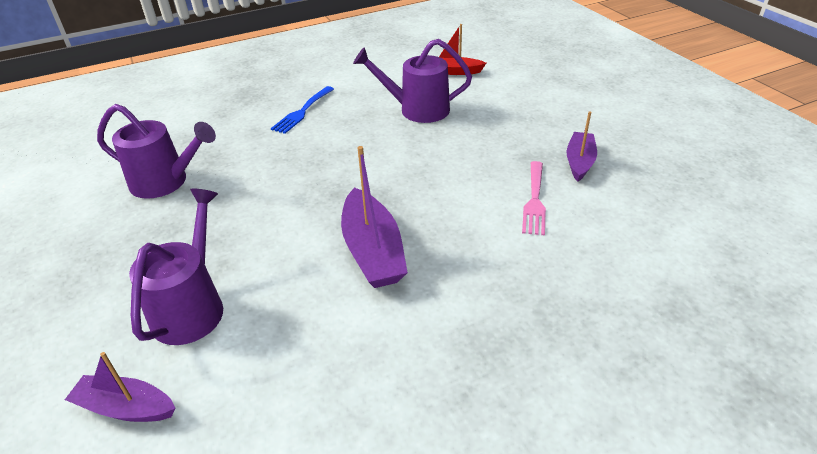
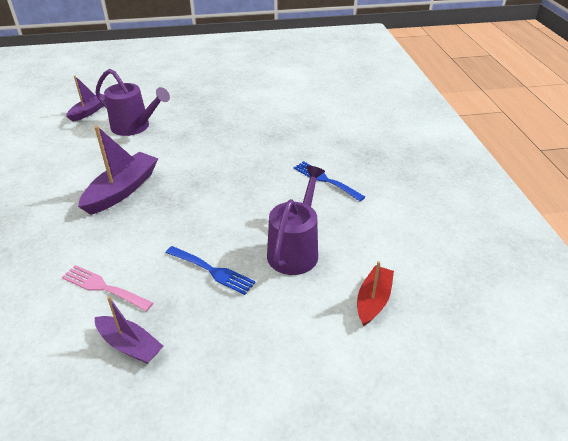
camera: 105 degrees right, 0 degrees up
(166, 182) = (258, 119): purple watering can -> none
(373, 251) = (122, 190): purple boat -> purple boat turned 120 degrees clockwise
(469, 144) = (212, 271): none -> blue fork

